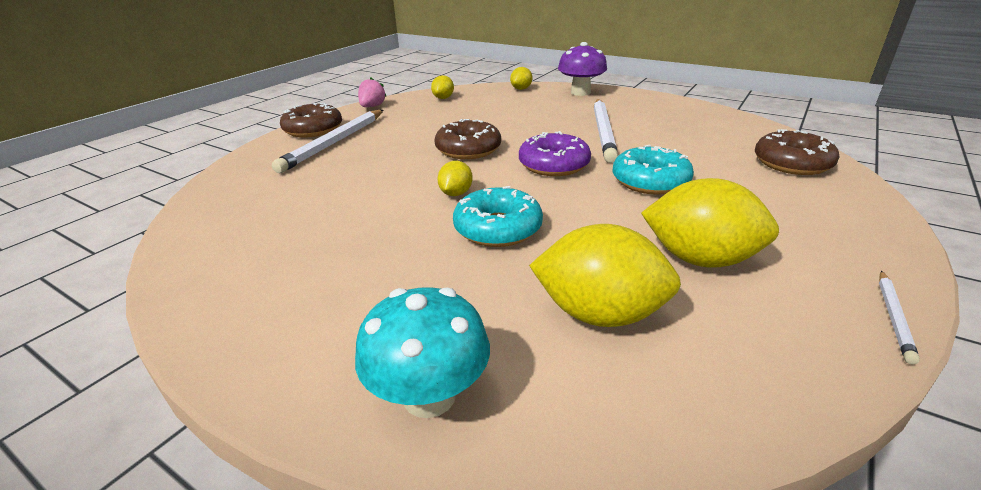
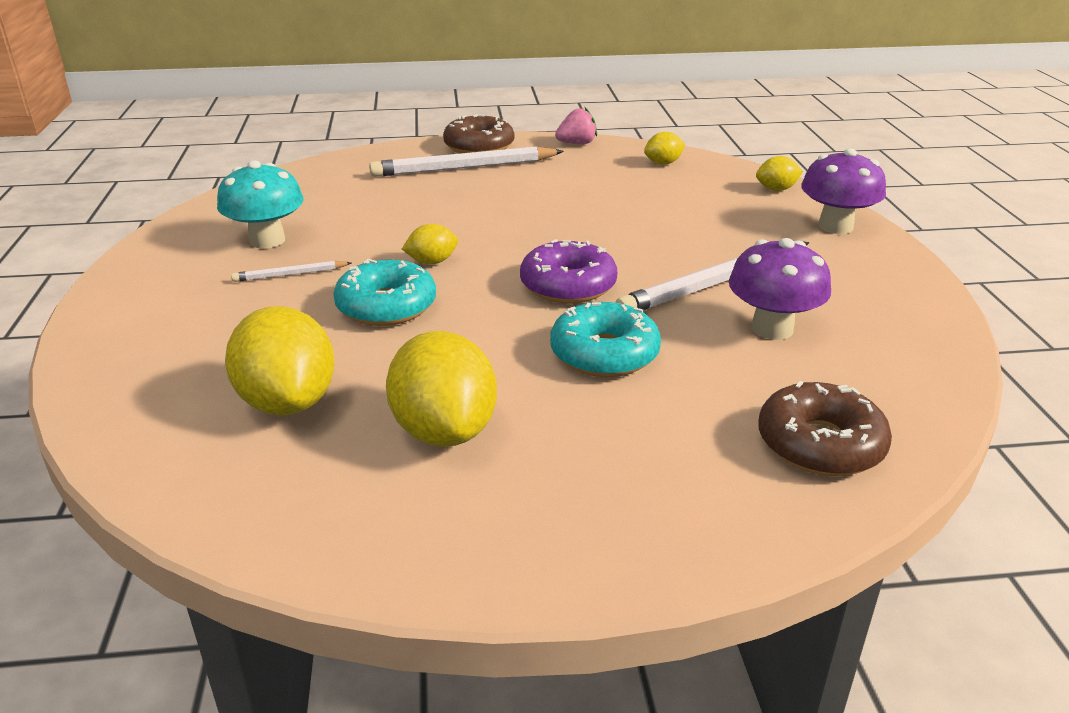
camera: 50 degrees right, 0 degrees up
(429, 396) = (127, 366): turquoise mushroom -> turquoise mushroom (267, 240)
(468, 149) = (541, 229): brown donut -> none
(668, 136) = (772, 328): none -> purple mushroom
(894, 317) = (440, 582): white pencil -> white pencil (290, 274)

